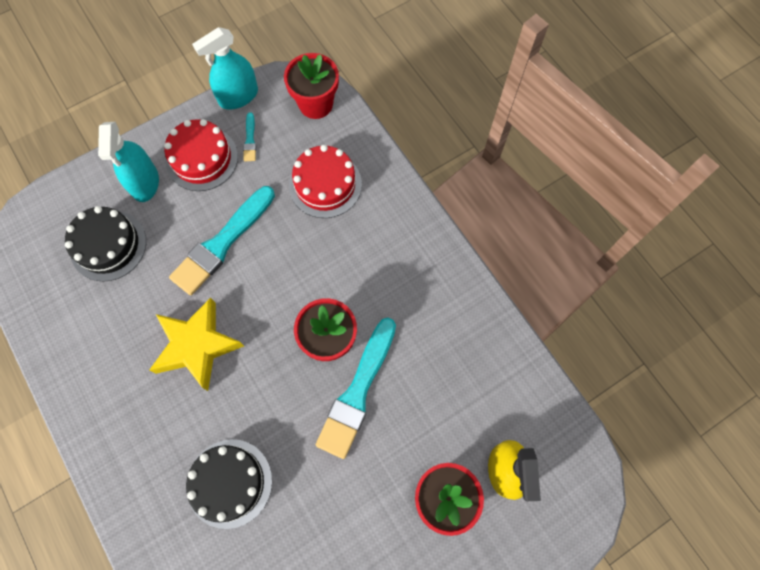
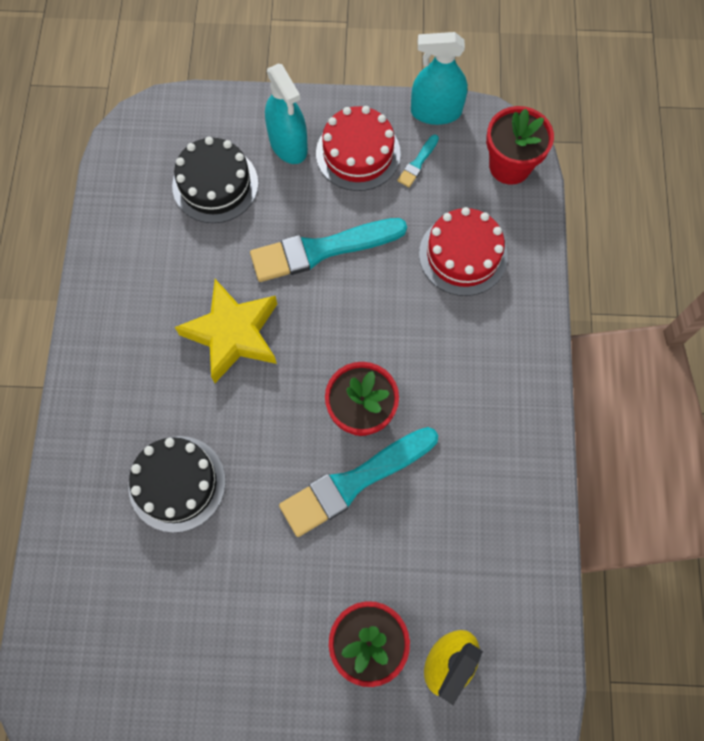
camera: 35 degrees right, 0 degrees up
(145, 183) = (288, 144): turquoise spray bottle -> turquoise spray bottle turned 60 degrees counterclockwise

